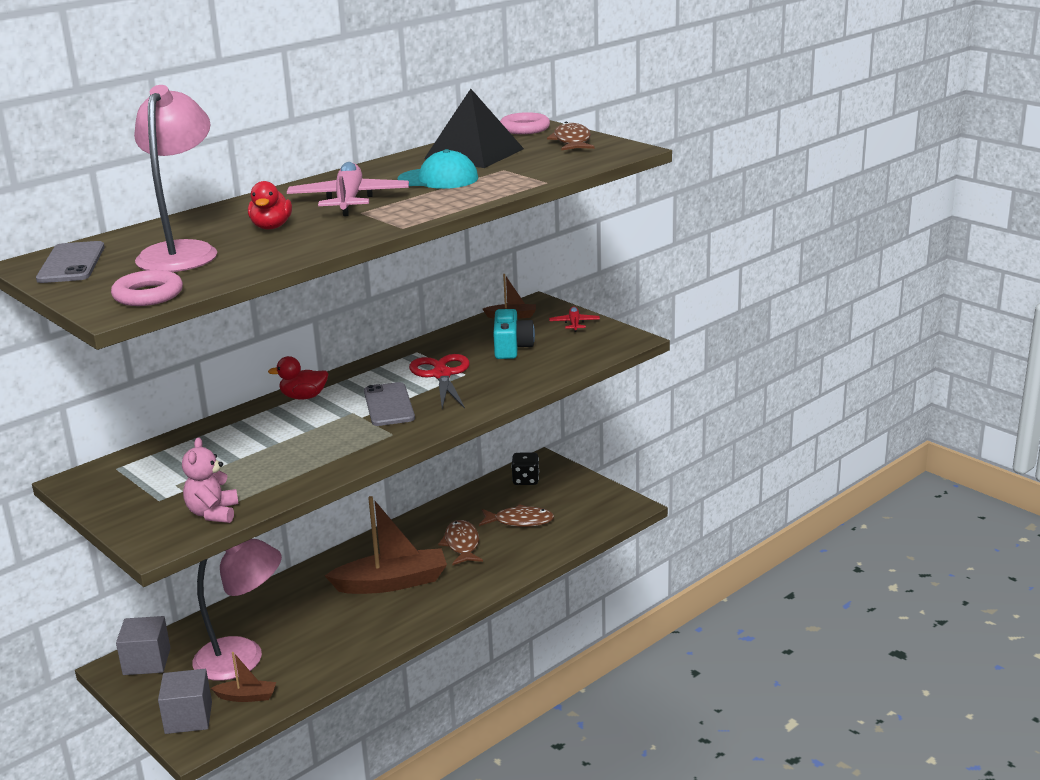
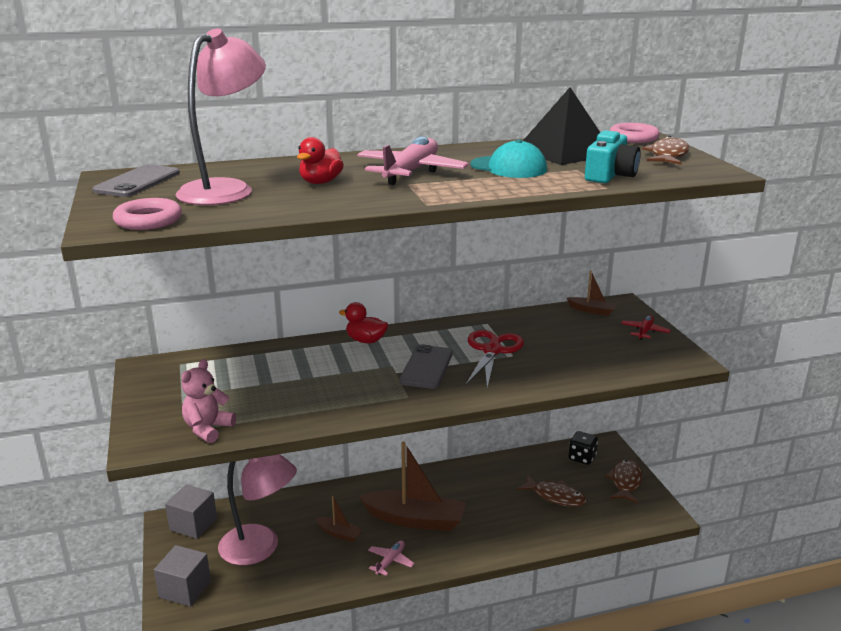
camera: 25 degrees right, 0 degrees up
(247, 697) = (238, 587): brown boat -> brown boat (339, 533)
(392, 625) = (390, 561): none -> pink plane
(462, 544) = (493, 502): brown fish -> brown fish (625, 481)
(511, 347) = (571, 340): turquoise camera -> turquoise camera (610, 175)

